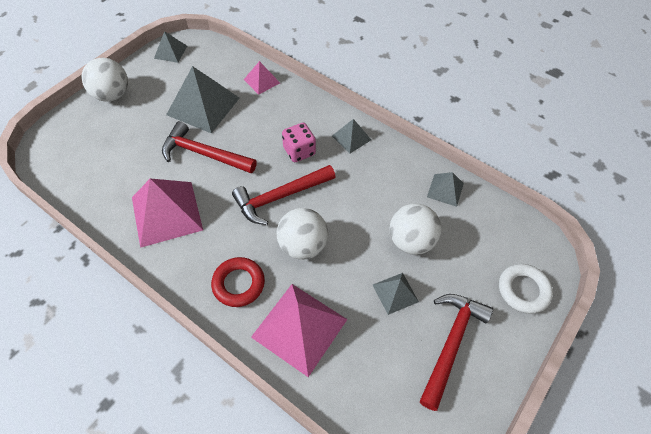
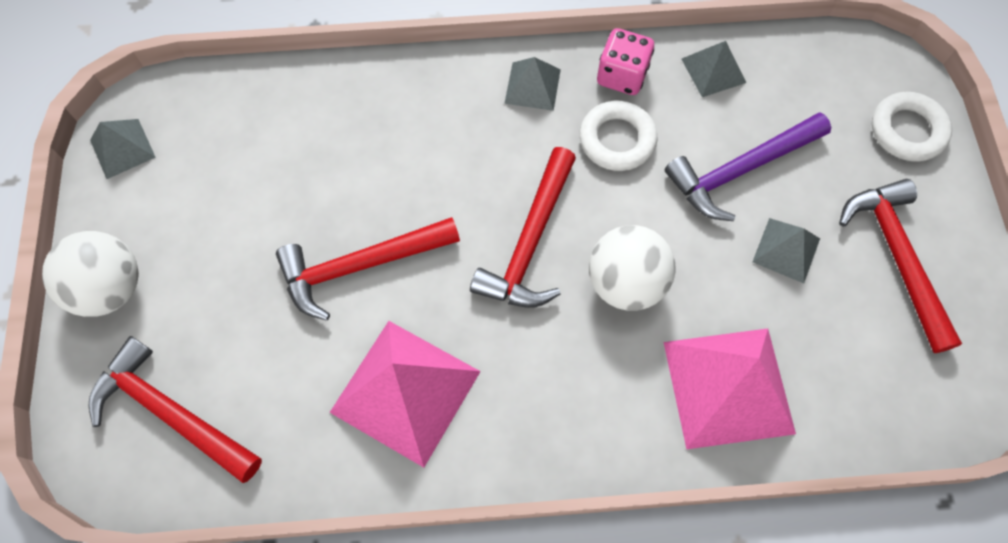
camera: 40 degrees left, 10 degrees up
(82, 152) = (171, 412): none -> red hammer
(203, 106) = (276, 196): grey pyramid -> none
(238, 284) = (602, 399): red ring -> none
(261, 81) = (320, 92): pink pyramid -> none
(299, 151) = (486, 158): pink dice -> pink dice (622, 76)
(365, 185) = (617, 140): none -> white ring
(411, 241) = (740, 170): white ball -> purple hammer

